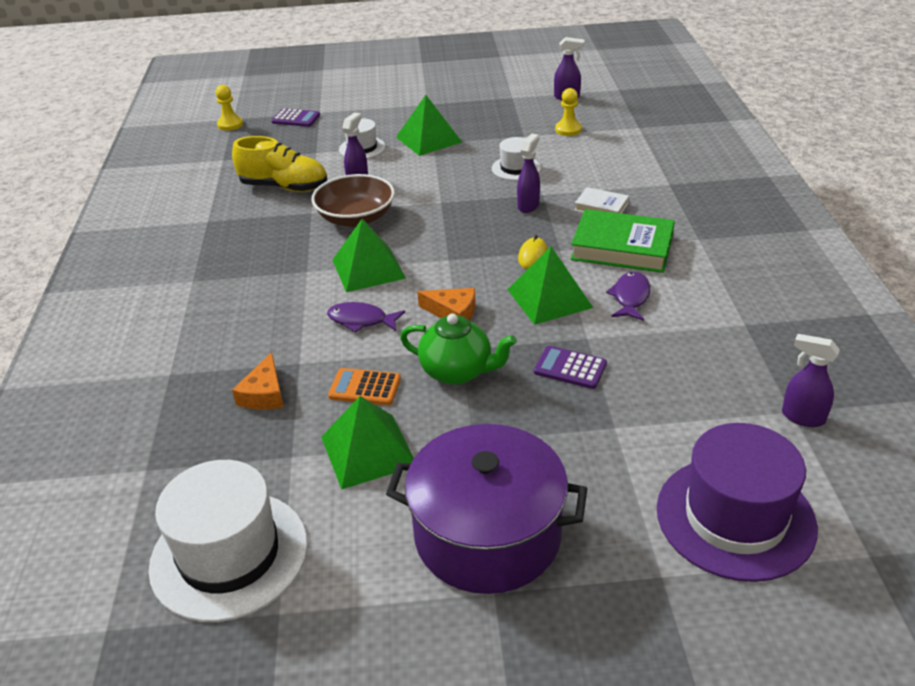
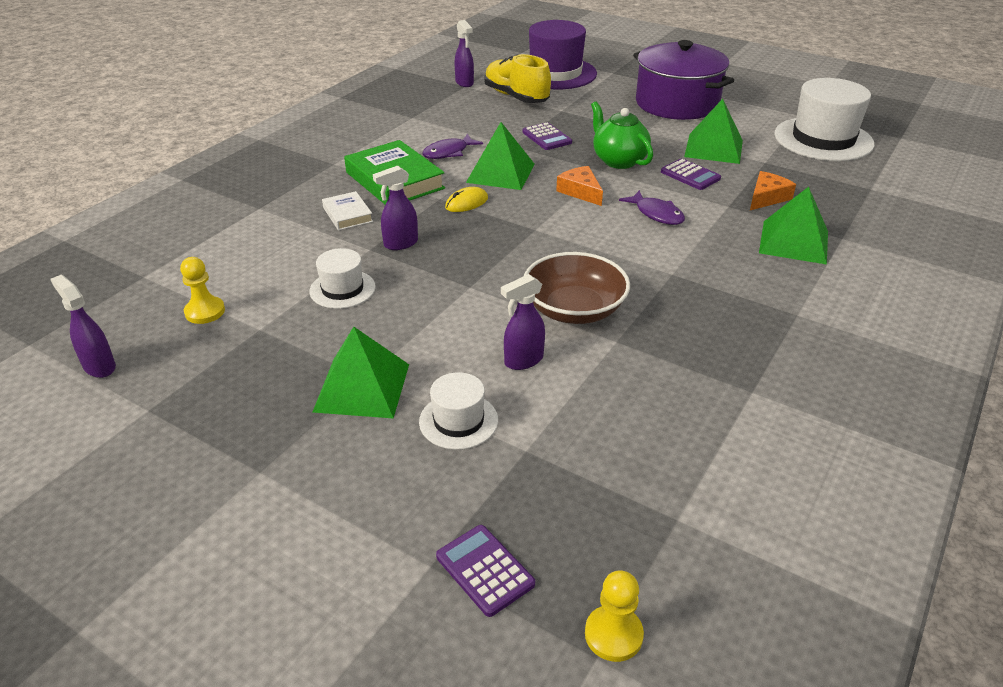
camera: 145 degrees left, 0 degrees up
(284, 187) = (620, 400): yellow shoe -> yellow shoe (516, 97)
(365, 387) = (690, 175): orange calculator -> purple calculator
(368, 269) = (613, 251): green pyramid -> green pyramid (794, 242)

